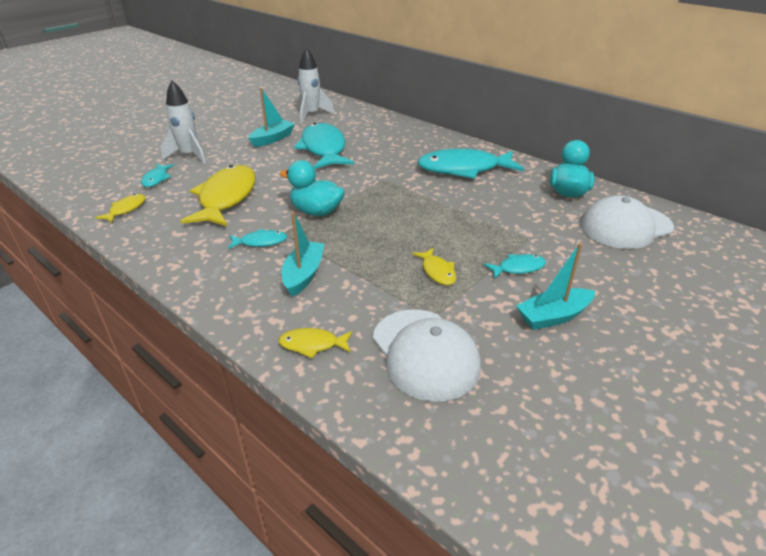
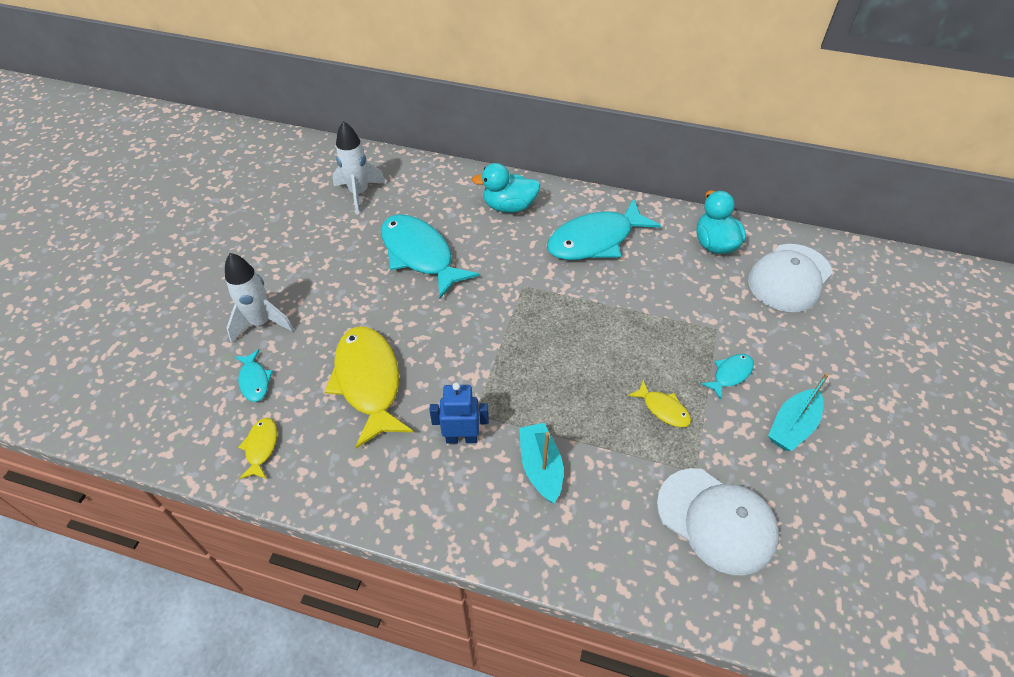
camera: 25 degrees left, 15 degrees up
(260, 242) = (461, 438): turquoise fish -> blue robot
(272, 139) = (344, 256): turquoise boat -> none
(312, 345) = (614, 555): yellow fish -> none
(316, 212) = (487, 366): turquoise duck -> turquoise duck (509, 206)

